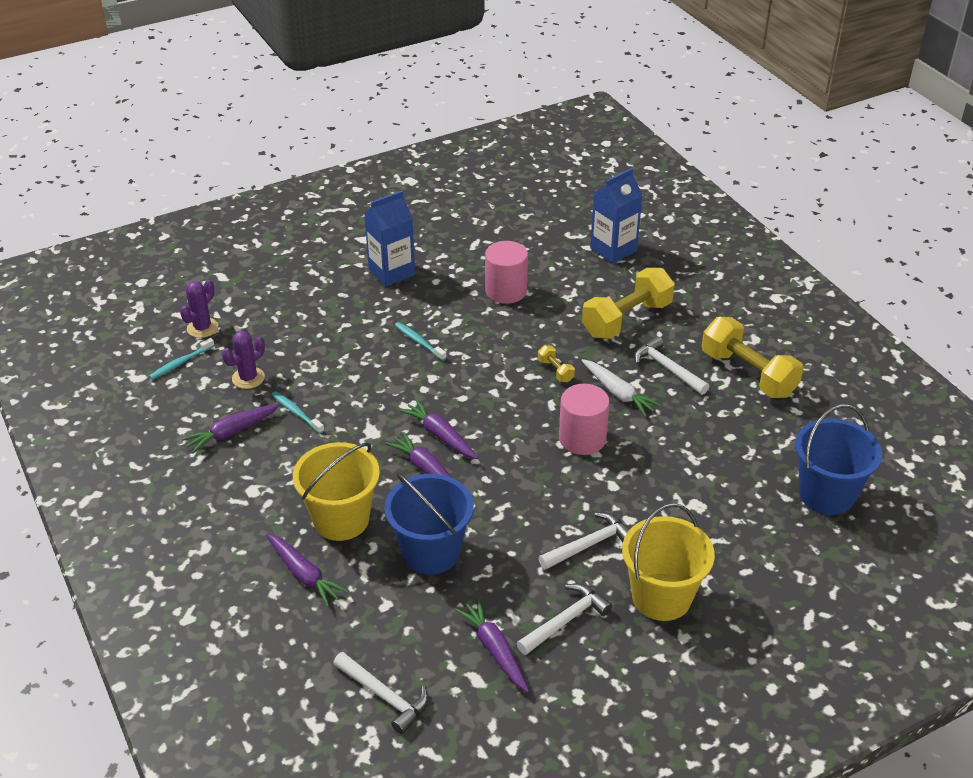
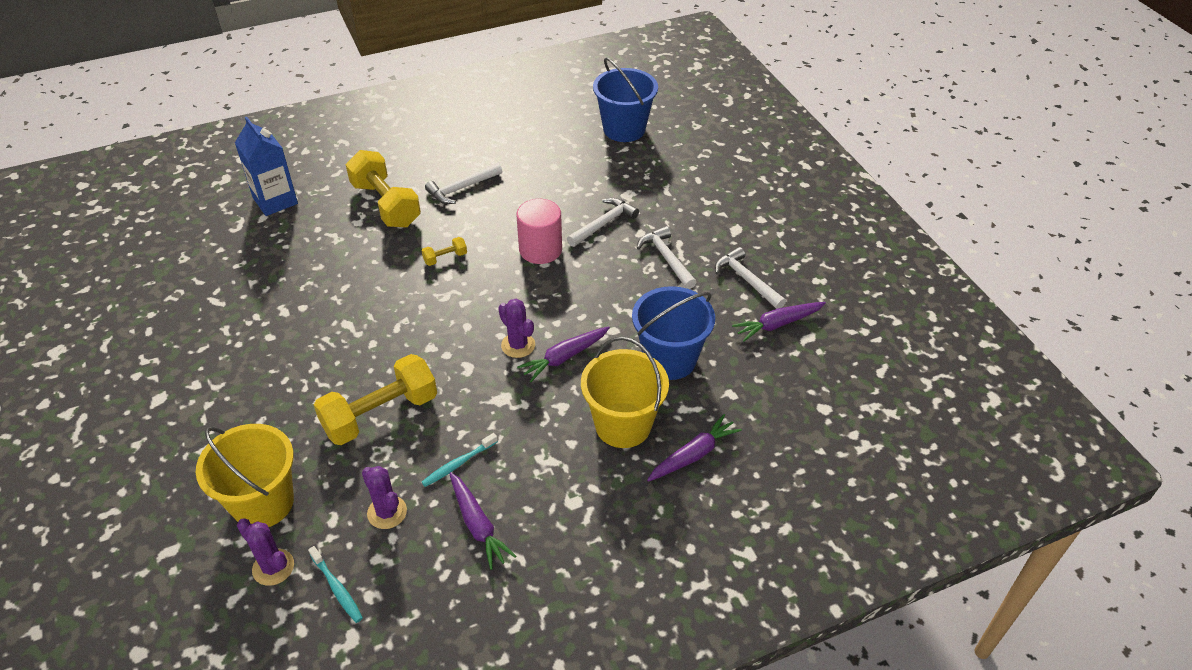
camera: 85 degrees left, 5 degrees up
(384, 696) = (829, 397): white hammer -> white hammer (603, 224)
(391, 272) = (237, 374): blue carton -> none
(419, 341) = (370, 355): turquoise toothbrush -> none
(440, 435) = (518, 345): purple carrot -> purple cactus
(506, 291) = (310, 282): pink cylinder -> none
(618, 393) = (486, 221): white carrot -> none
(661, 597) = (722, 225): yellow bucket -> yellow bucket (263, 503)
(748, 374) = (481, 145): yellow dumbbell -> yellow dumbbell (380, 414)

